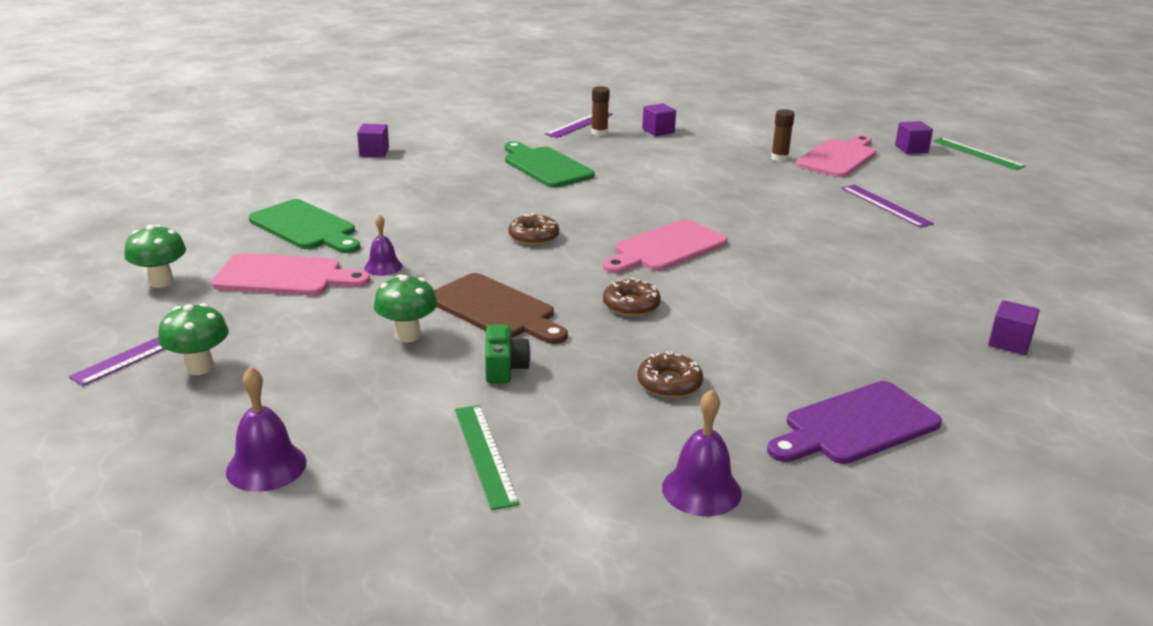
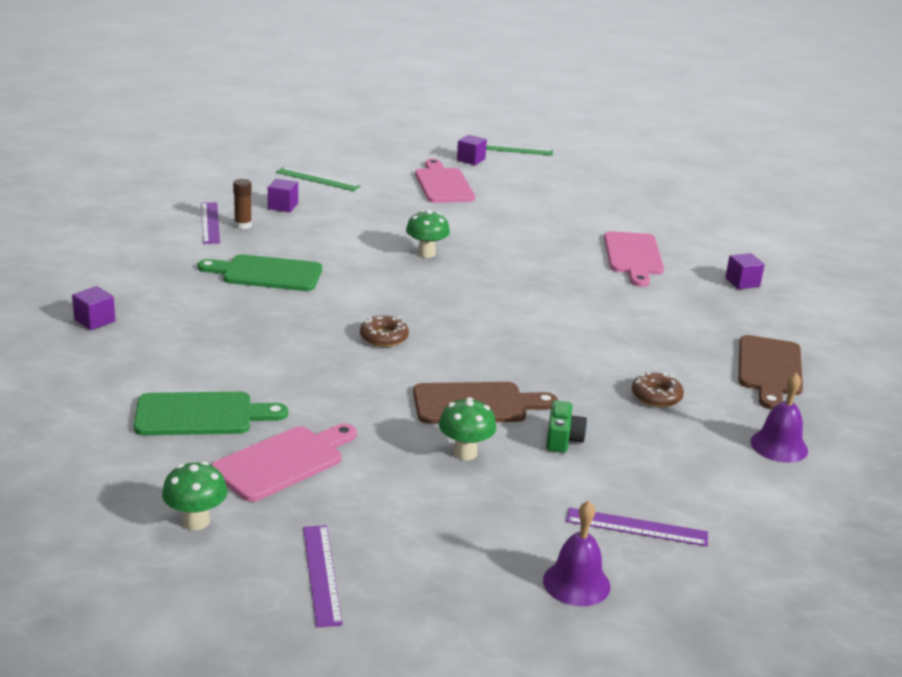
camera: 50 degrees left, 0 degrees up
(199, 367) = (388, 558): green mushroom -> green mushroom (426, 253)
(383, 267) = (336, 414): purple bell -> none
(485, 454) = (661, 495): green ruler -> green ruler (317, 179)
(504, 368) = (563, 439): green camera -> green camera turned 60 degrees clockwise
(631, 305) = (542, 357): brown donut -> none
(666, 248) = (480, 305): pink cutting board -> pink cutting board (633, 256)
(779, 158) = (409, 199): brown glue stick -> none
(856, 425) = (770, 369): purple cutting board -> brown cutting board
(885, 206) = (535, 214): purple ruler -> purple ruler (636, 527)

